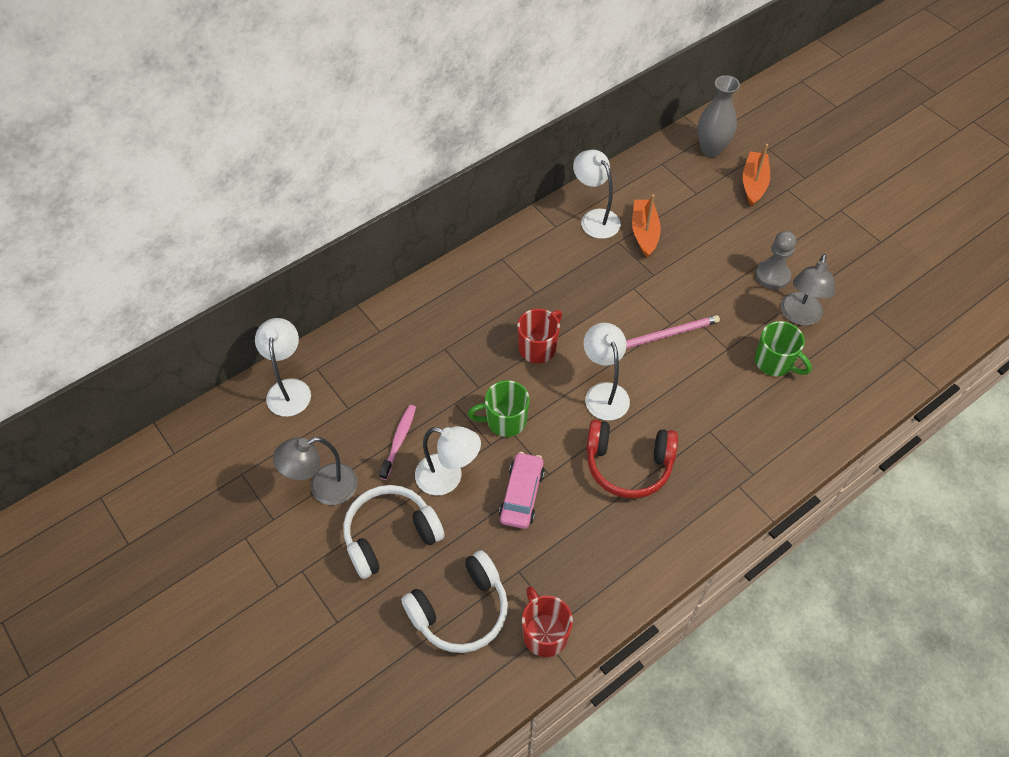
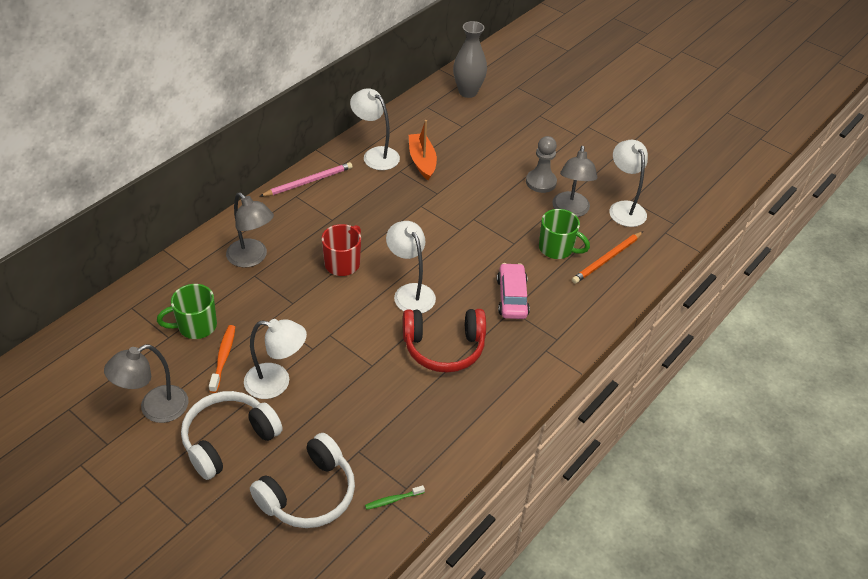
camera: 15 degrees left, 10 degrees down
(289, 389) = (106, 328): white lamp -> white lamp (624, 208)
(399, 440) = (223, 358): pink toothbrush -> orange toothbrush
(445, 328) = (252, 258): none -> grey lamp
(505, 421) = (322, 327): green mug -> green mug (196, 326)
(522, 495) = (350, 386): pink car -> pink car (512, 297)
(544, 633) = (393, 500): red mug -> green toothbrush
(667, 334) = (458, 238): pink pencil -> pink pencil (308, 181)
(753, 183) = (510, 114): orange boat -> none
(829, 383) = (607, 259): none -> orange pencil

